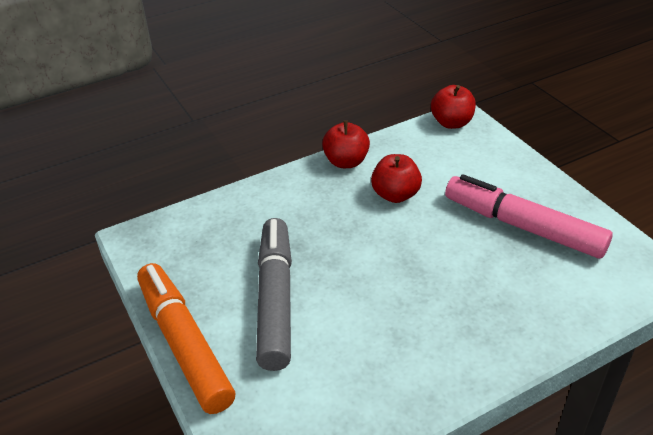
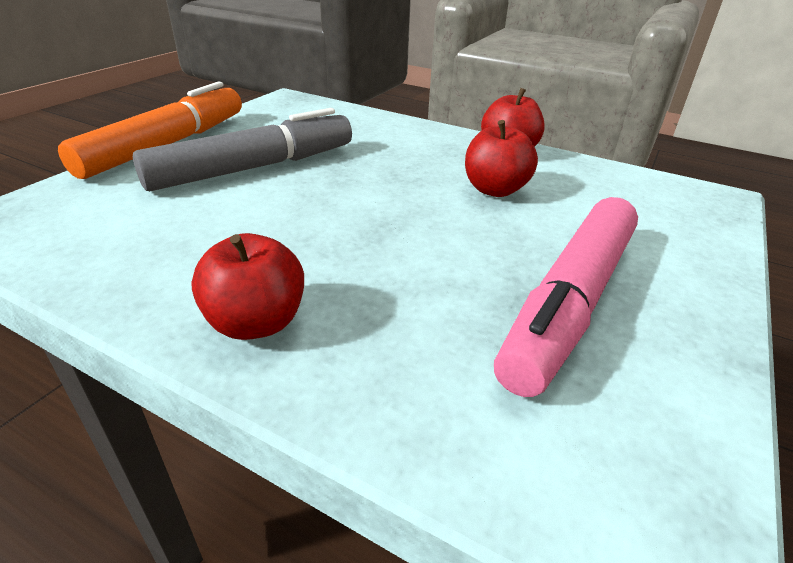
camera: 55 degrees right, 5 degrees down
(451, 123) = (690, 193): red apple -> red apple (256, 322)
(523, 226) = (569, 302): pink marker -> pink marker turned 150 degrees counterclockwise

